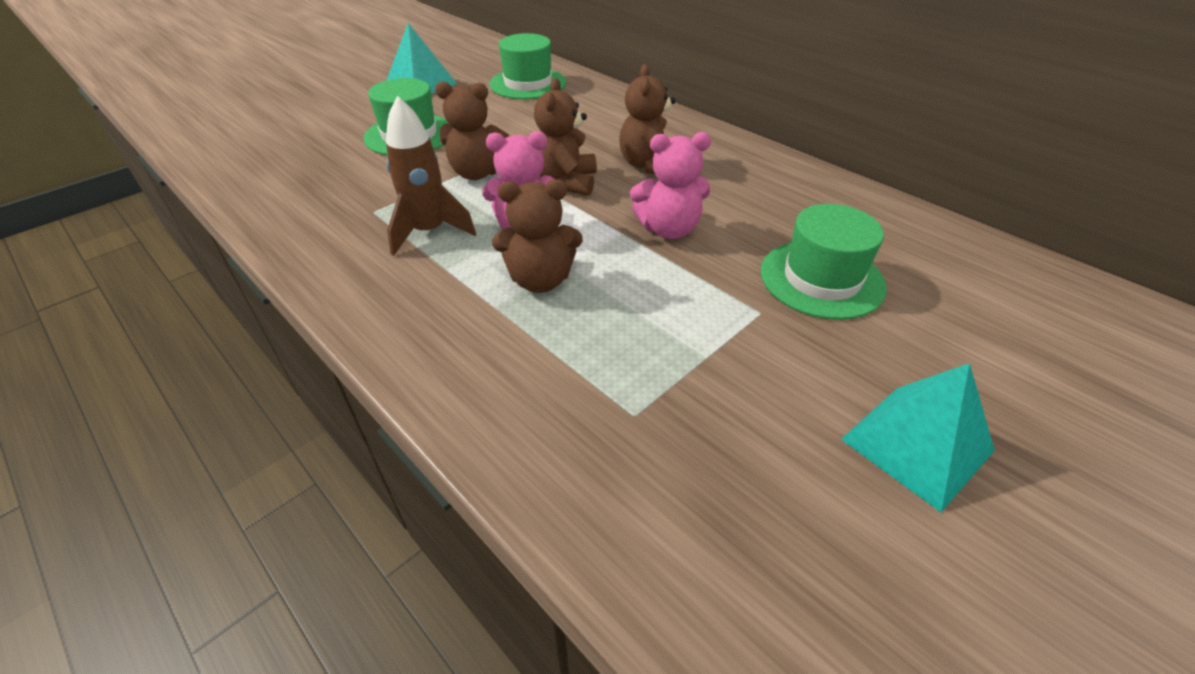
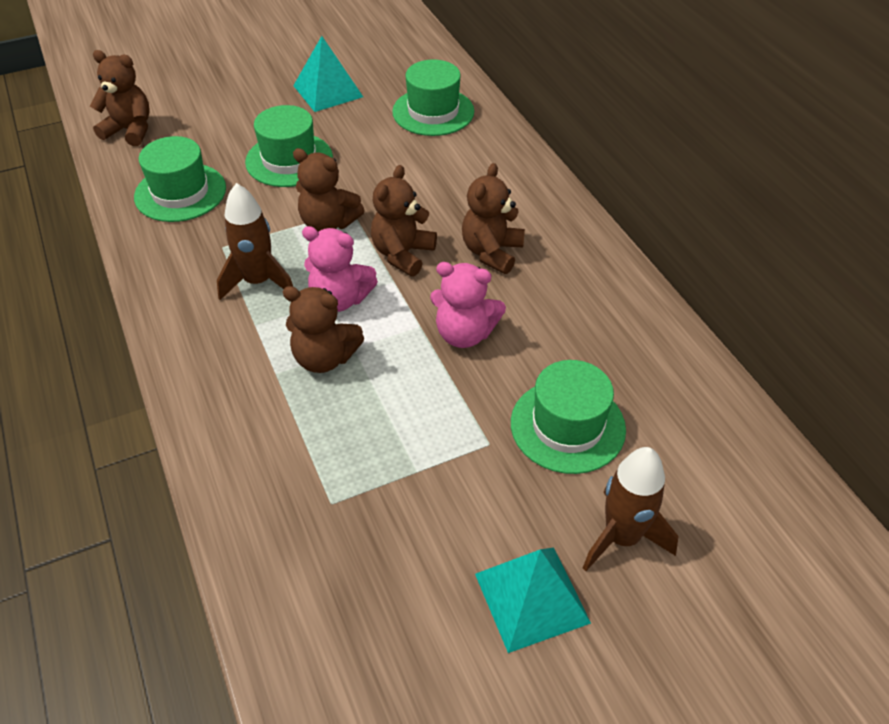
camera: 20 degrees right, 5 degrees up
(224, 140) = (130, 130): none -> brown teddy bear
(304, 177) = (180, 192): none -> green hat
(951, 359) = (621, 537): none -> brown rocket

